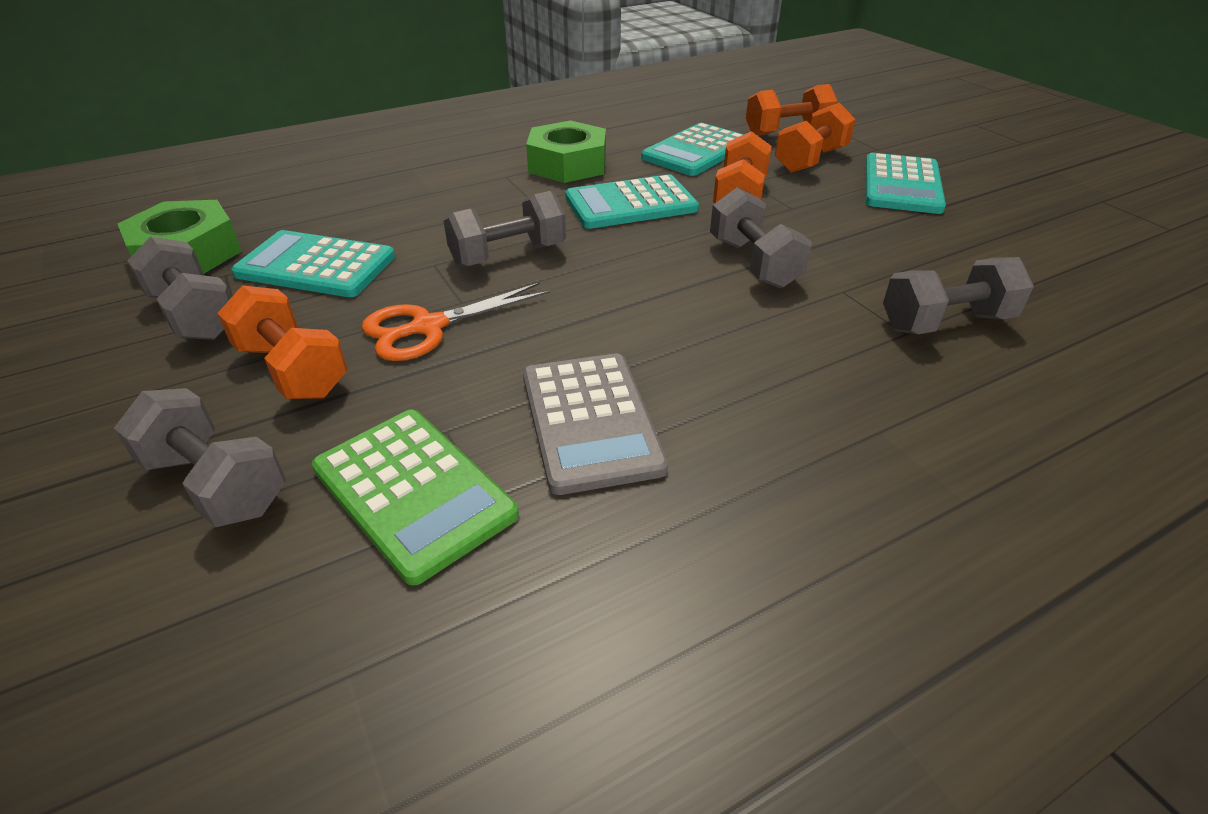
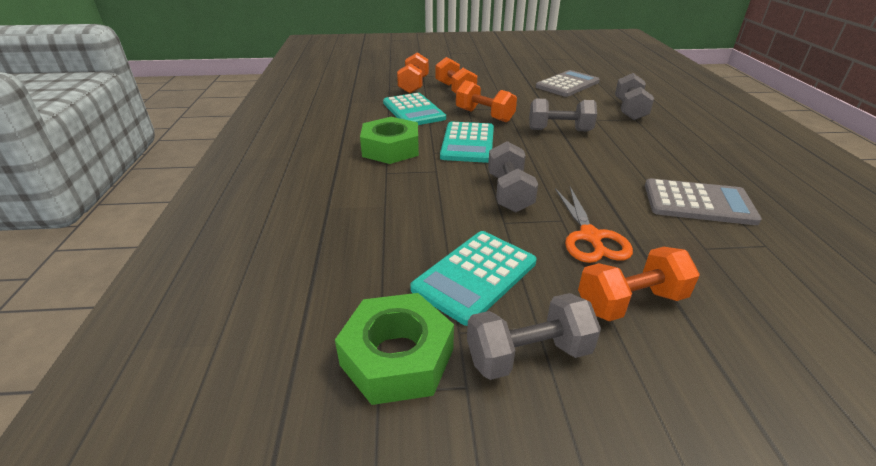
camera: 65 degrees left, 5 degrees down
(216, 483) = (766, 349): grey dumbbell -> none
(414, 491) = (762, 267): green calculator -> none
(902, 185) = (501, 82): turquoise calculator -> none
(989, 243) = (567, 84): none -> grey calculator

